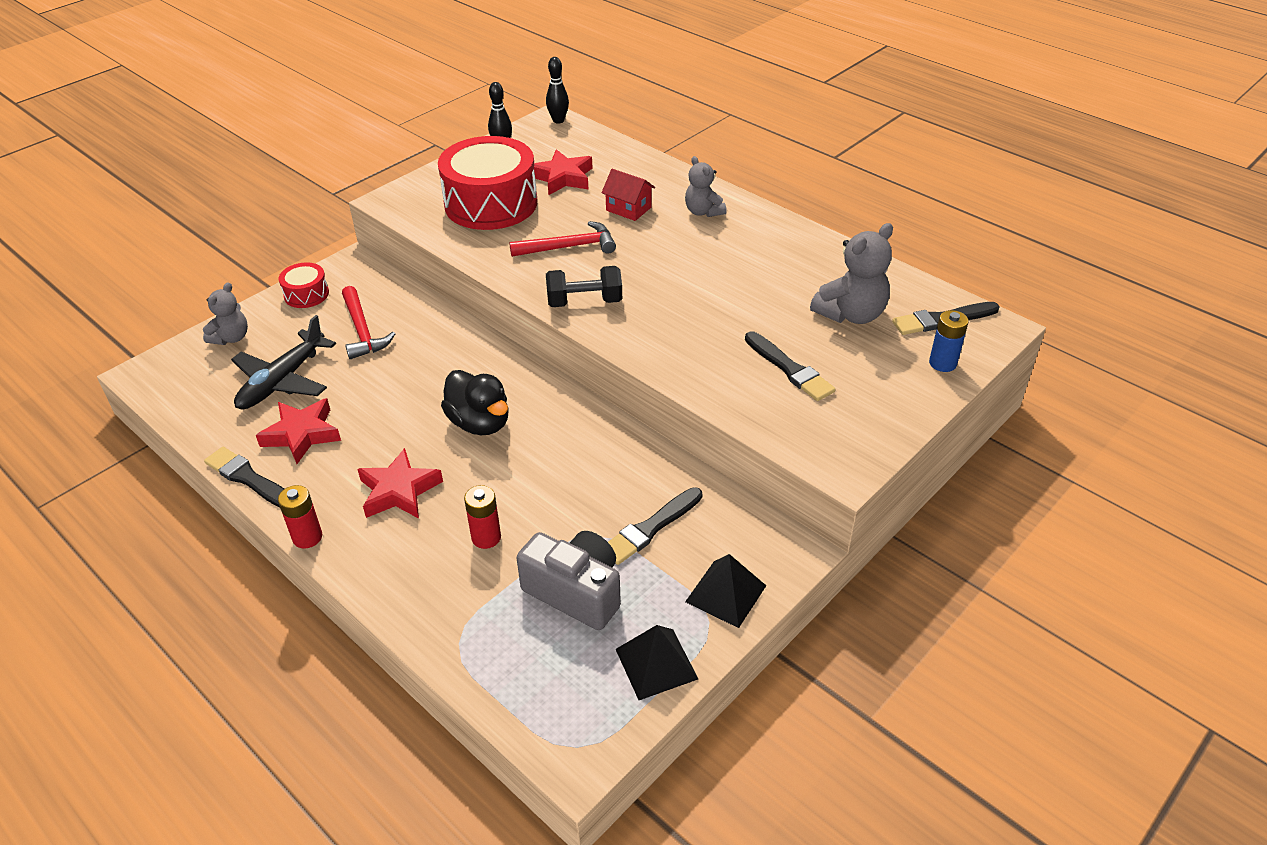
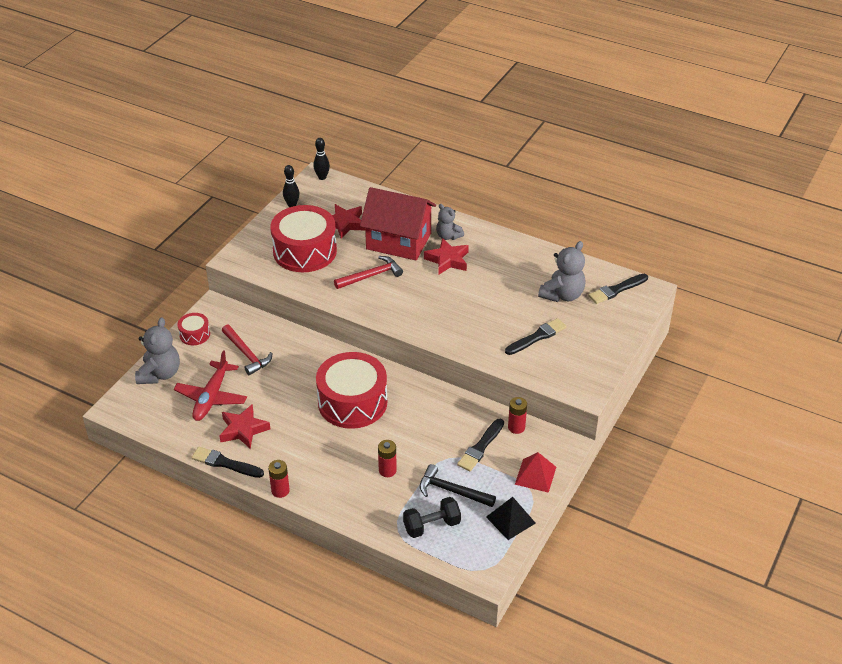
camera: 15 degrees left, 0 degrees up
(231, 338) = (160, 374): grey teddy bear -> grey teddy bear, size x1.57
(283, 381) = (211, 397): black plane -> red plane
(399, 491) = (322, 453): red star -> red star (447, 260)
(480, 423) = (352, 402): black duck -> red drum
(576, 592) = (452, 491): grey camera -> black hammer
(584, 302) = (397, 313): black dumbbell -> black dumbbell (432, 526)
(628, 209) = (398, 241): red house -> red house, size x2.25
(720, 507) = (516, 427): none -> red battery
(726, 593) = (535, 475): black pyramid -> red pyramid
(789, 369) = (537, 337): black brush -> black brush turned 75 degrees counterclockwise
(942, 363) = (623, 318): blue battery -> none

